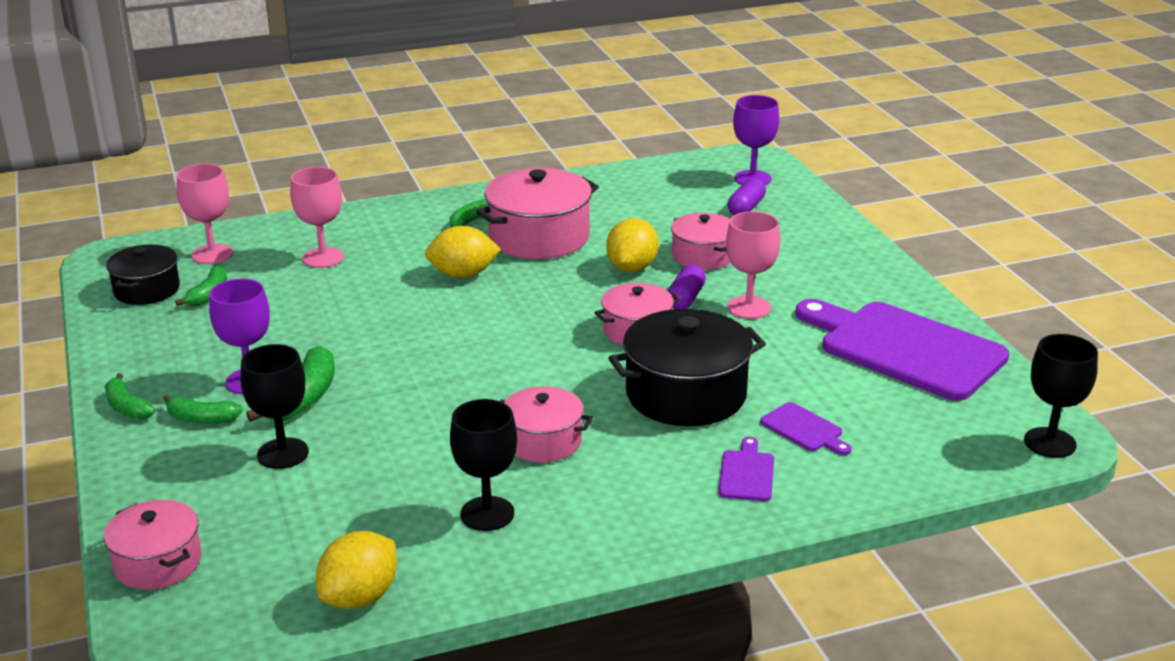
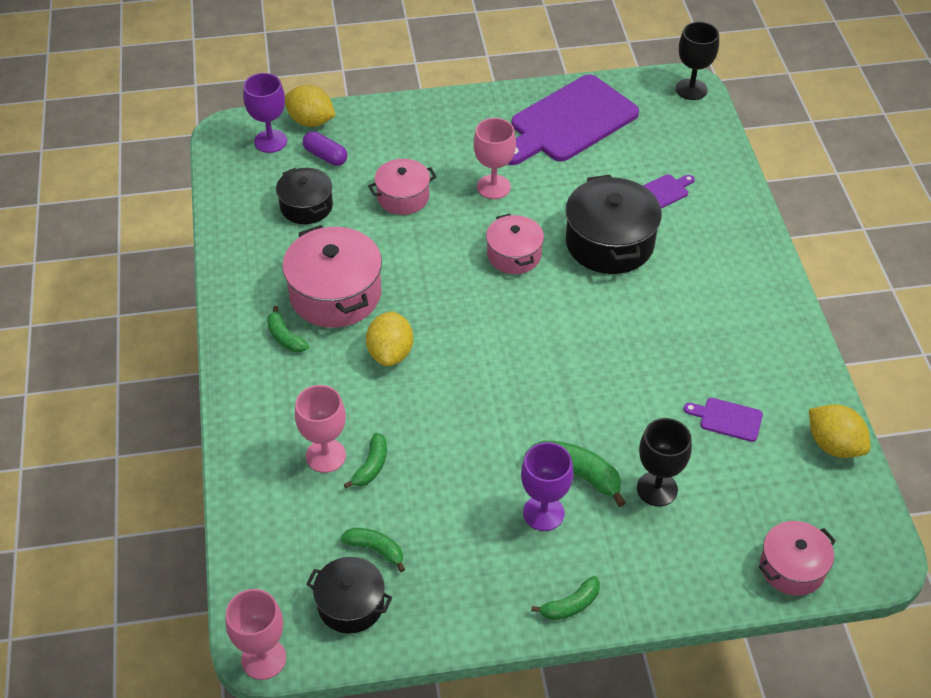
camera: 80 degrees left, 20 degrees up
(201, 419) = (598, 547): green banana -> green banana (371, 466)
(212, 254) = (289, 549): pink goblet -> pink goblet (263, 659)
(487, 514) = (745, 369): black goblet -> none
(543, 441) = (659, 329): pink pot -> none
(632, 268) = (410, 242): yellow lemon -> yellow lemon (311, 121)
(662, 208) = (306, 206): none -> black pot
(685, 299) = (470, 219): purple capsule -> none
(747, 473) = (710, 230): purple cutting board -> purple cutting board (727, 419)

